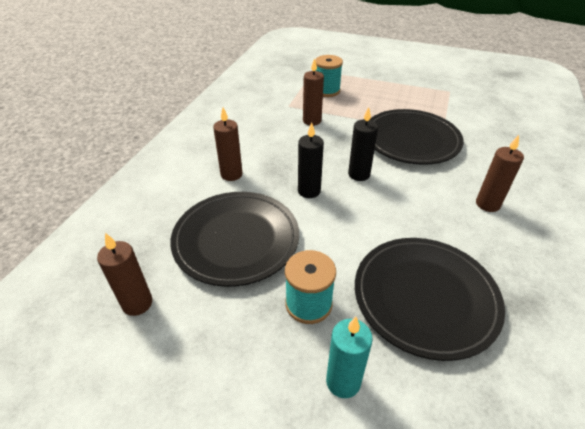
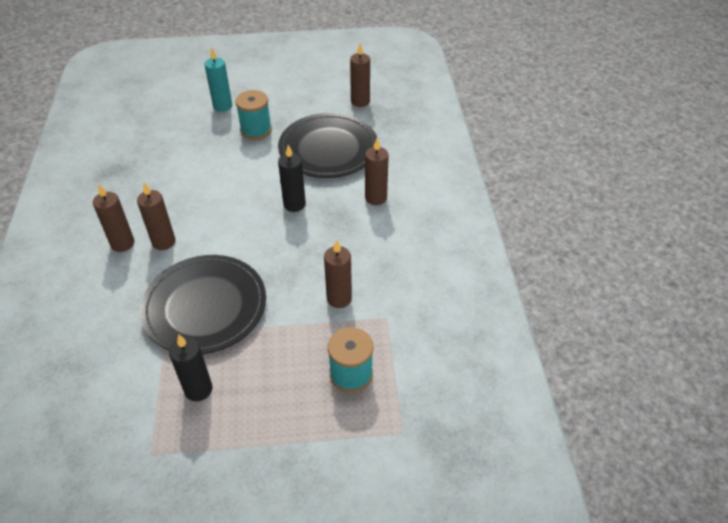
camera: 155 degrees right, 5 degrees up
(359, 174) = (254, 237): black candle -> black candle (198, 389)
(425, 297) = (180, 155): black plate -> none
(445, 194) = (163, 242): none -> brown candle

